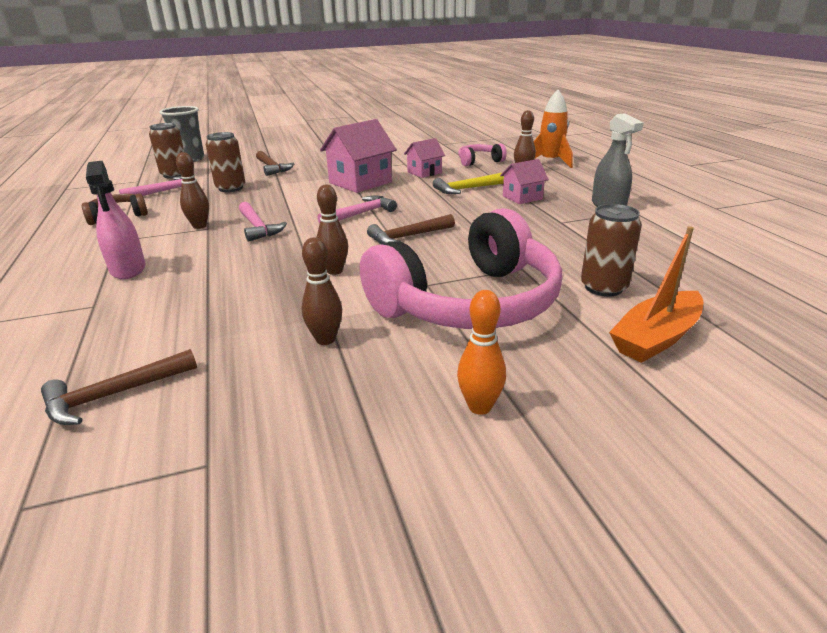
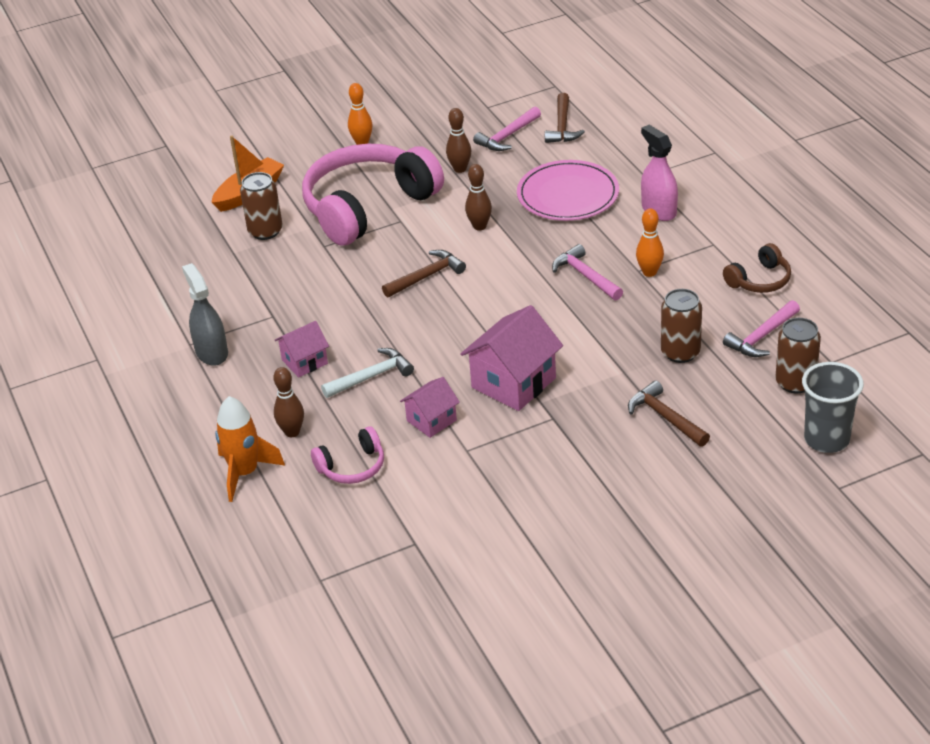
camera: 175 degrees right, 10 degrees up
(114, 395) = (562, 126): brown hammer -> brown hammer turned 135 degrees clockwise
(200, 226) = (649, 272): brown bowling pin -> orange bowling pin
(208, 293) = (568, 195): none -> pink plate
(360, 214) = (487, 310): pink hammer -> pink hammer (507, 136)
(466, 189) = (371, 377): yellow hammer -> white hammer

